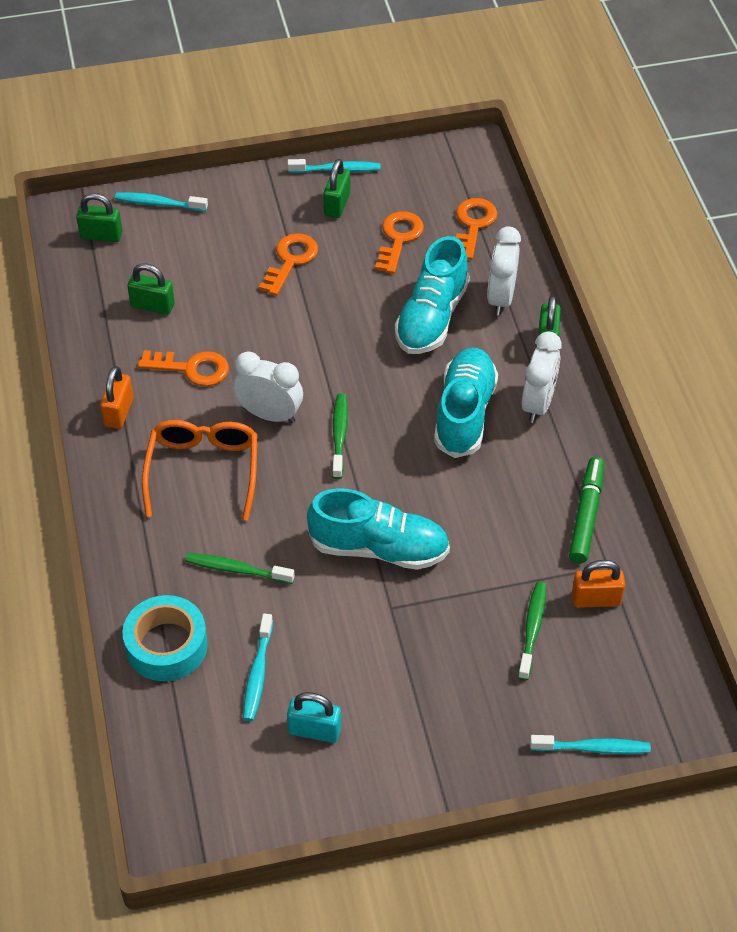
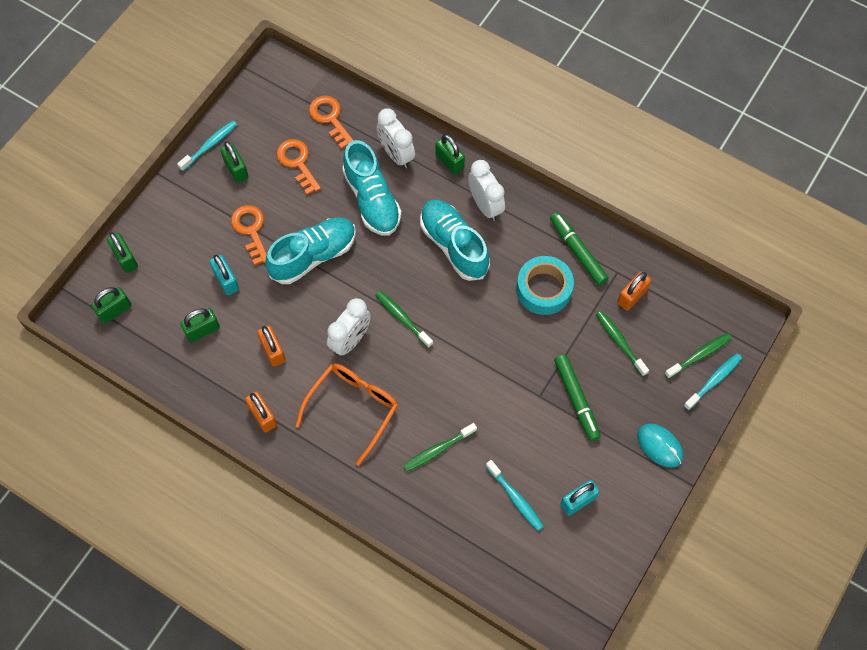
camera: 45 degrees left, 15 degrees up
(158, 203) = (125, 258): turquoise toothbrush -> green padlock
(166, 645) = (451, 529): turquoise tape -> turquoise tape (543, 289)
(191, 369) = (273, 351): orange key -> orange padlock
(203, 471) = (353, 408): orange glasses -> orange glasses turned 75 degrees clockwise
(220, 283) = (226, 280): none -> turquoise padlock
(270, 415) = (350, 340): white clock -> white clock turned 150 degrees clockwise
(379, 548) = (497, 367): turquoise shoe -> turquoise shoe (313, 256)
(424, 641) = (576, 399): none -> green marker
(459, 756) = (659, 446): none -> turquoise mouse
(606, 712) = (699, 355): none -> green toothbrush

